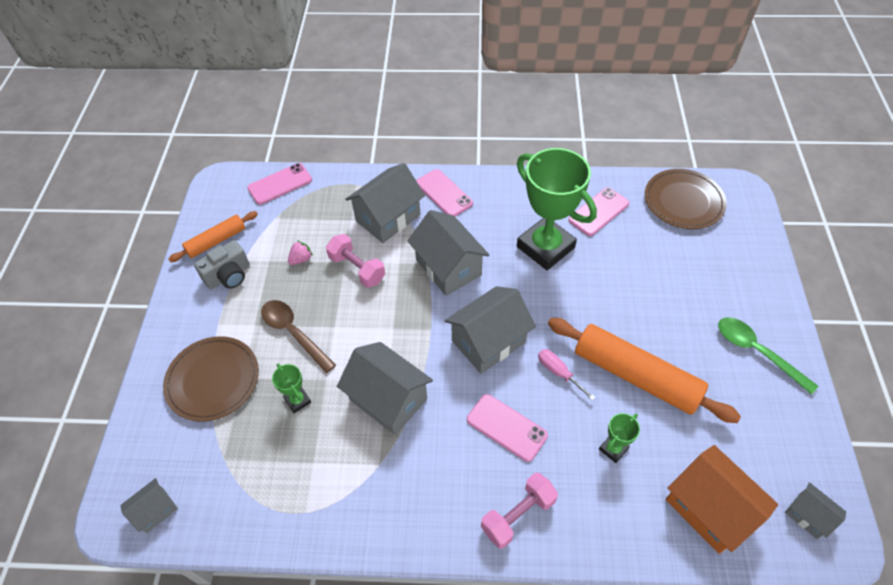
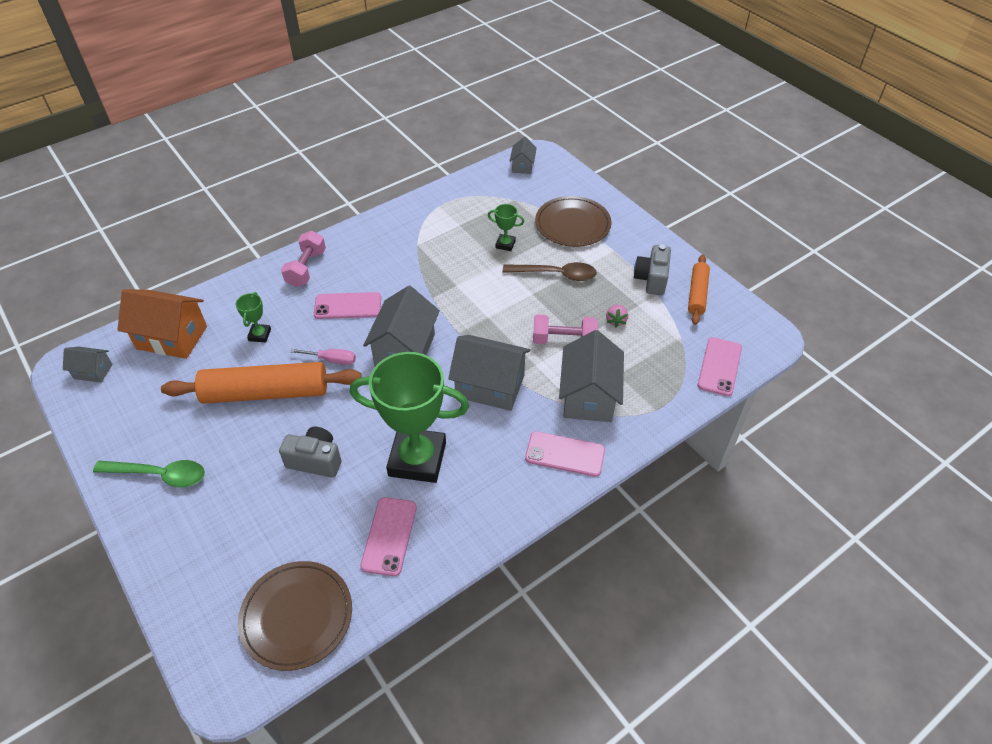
camera: 140 degrees right, 5 degrees down
(388, 399) = (445, 277): grey house -> none
(622, 290) = (315, 460): none -> grey camera

